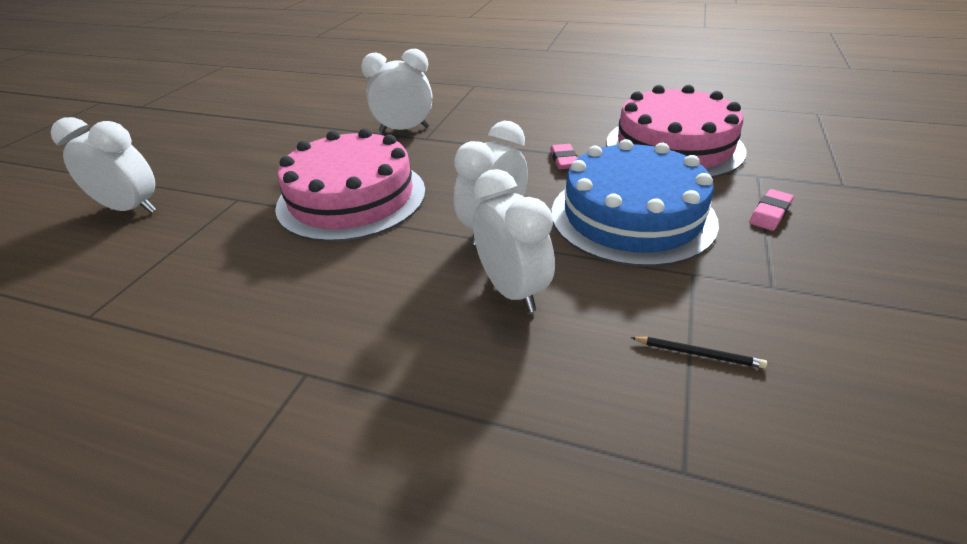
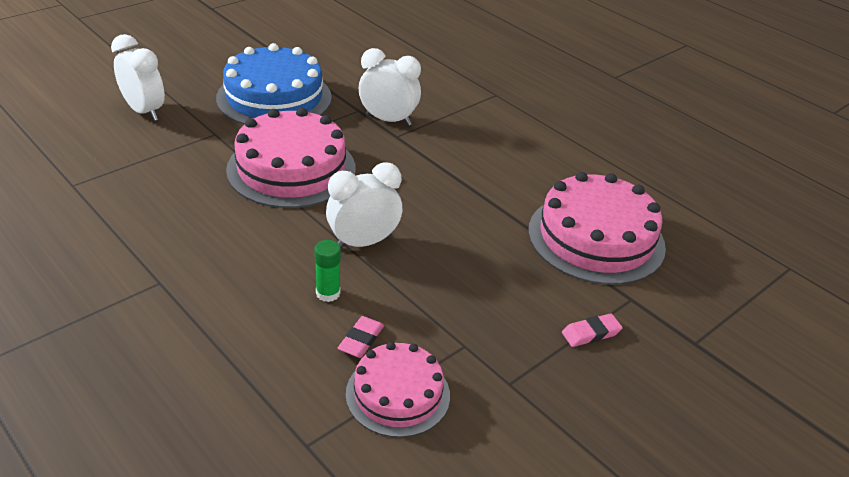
camera: 25 degrees right, 0 degrees up
(512, 290) = (328, 293): white clock -> green glue stick
(564, 160) = (484, 208): pink eraser -> pink eraser (361, 340)
(632, 216) = (478, 281): blue cake -> blue cake (274, 97)
(698, 354) = (398, 394): black pencil -> pink cake

